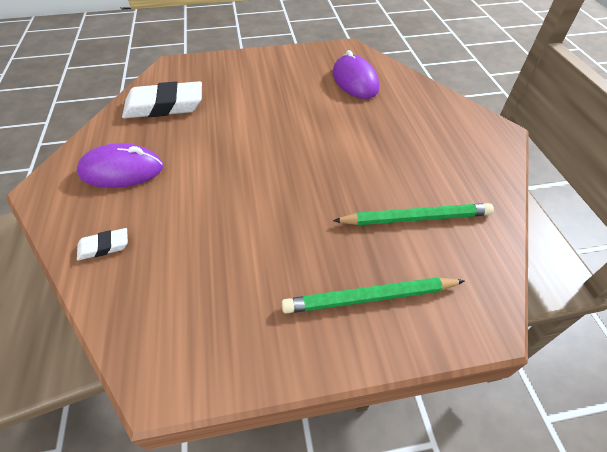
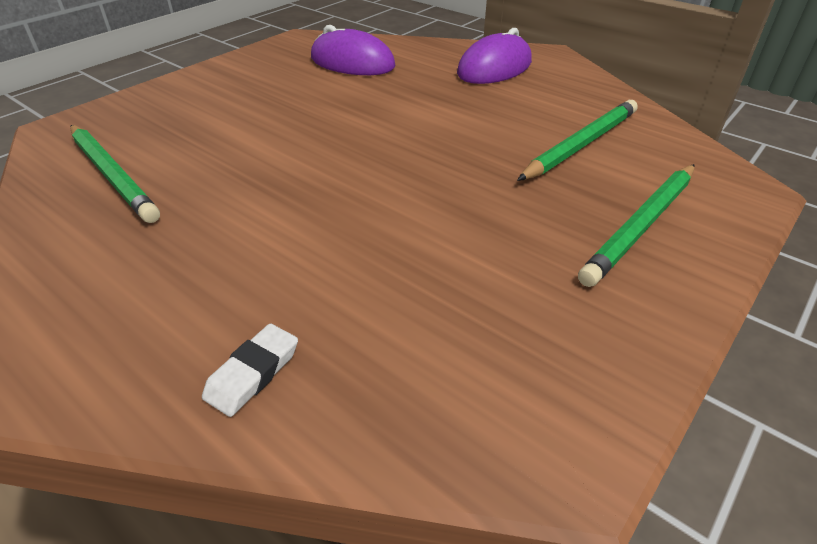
camera: 40 degrees left, 10 degrees down
(122, 170) = (147, 274): purple mouse -> purple mouse (494, 68)
(164, 105) = (113, 175): white eraser -> green pencil

